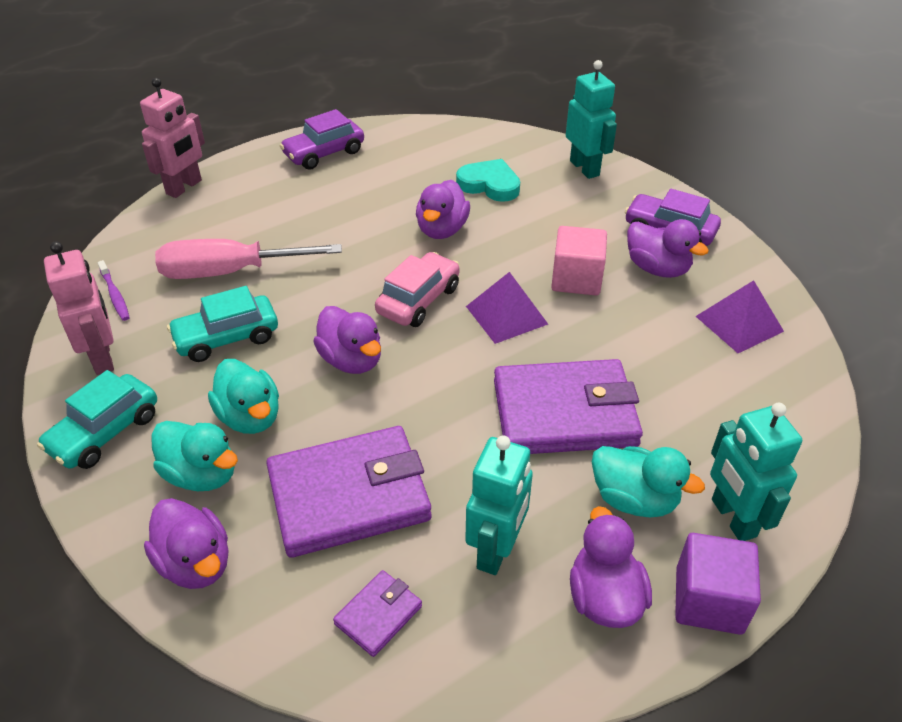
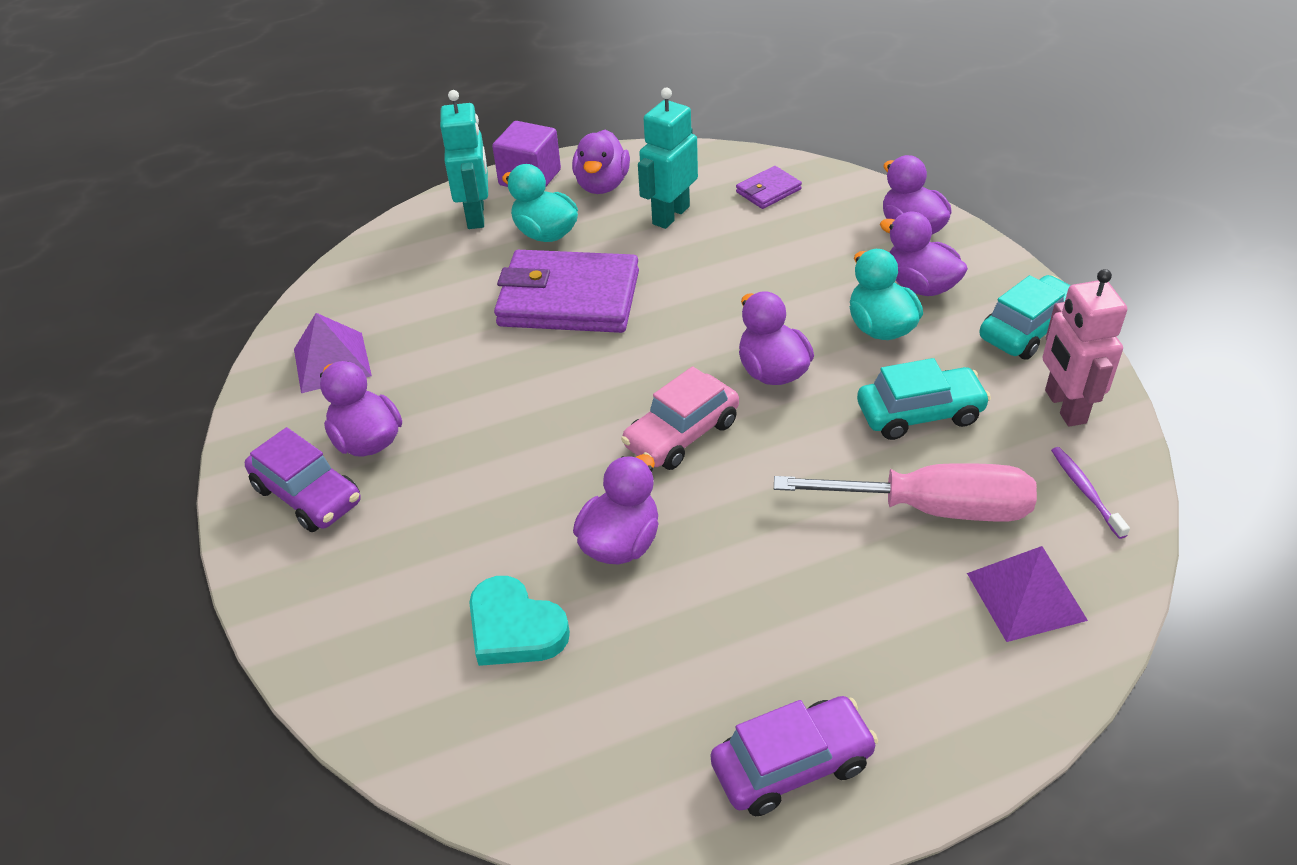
camera: 165 degrees left, 0 degrees up
(184, 187) = (1049, 705): pink robot -> none
(201, 474) = (920, 286): turquoise duck -> purple duck
(349, 496) = (784, 258): purple wallet -> none
(506, 315) = (582, 402): purple pyramid -> purple pyramid (1025, 596)
(576, 279) = (475, 439): pink cube -> none
(585, 168) = (341, 644): turquoise robot -> none

